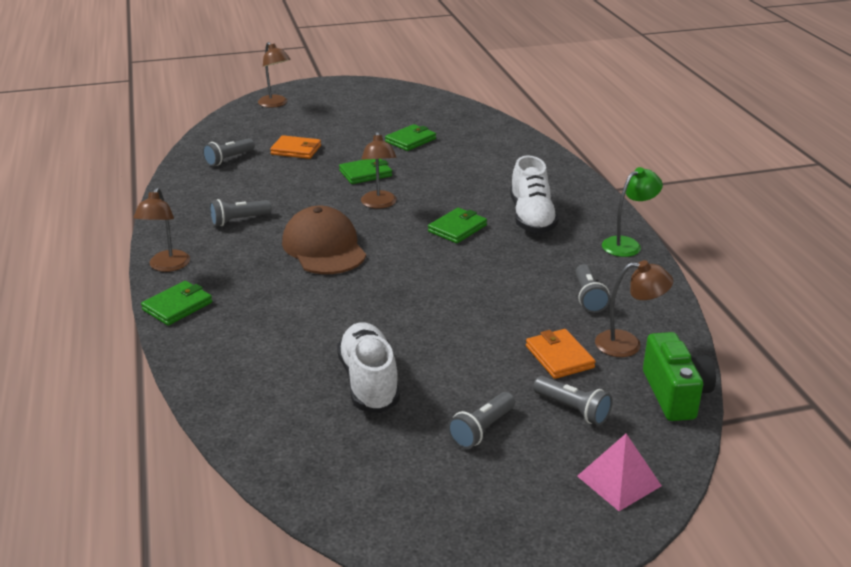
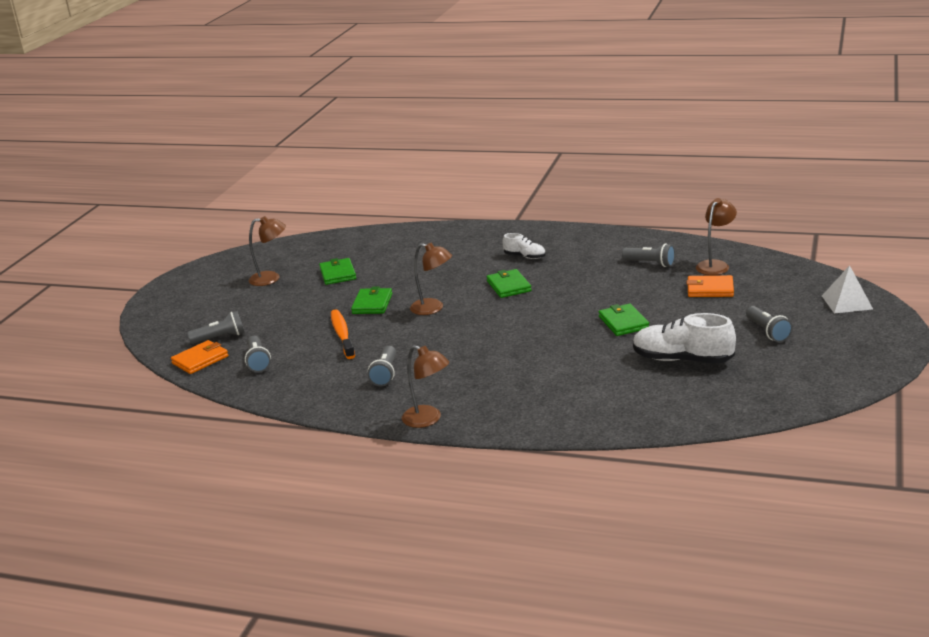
camera: 55 degrees left, 5 degrees down
(177, 306) = (501, 423): green wallet -> green wallet (623, 322)
(275, 104) = (170, 320): brown lamp -> brown lamp (271, 278)
(296, 150) = (284, 326): orange wallet -> orange wallet (200, 360)
(297, 179) = (342, 335): none -> orange toothbrush
(324, 247) = (477, 344): brown cap -> none
(531, 218) = (525, 256): white shoe -> white shoe, size x0.55
(572, 409) = (769, 299): grey flashlight -> grey flashlight (220, 337)
(619, 481) = (847, 302): pink pyramid -> white pyramid
(627, 244) = (598, 235): green lamp -> none
(675, 394) = (778, 265): green camera -> none

